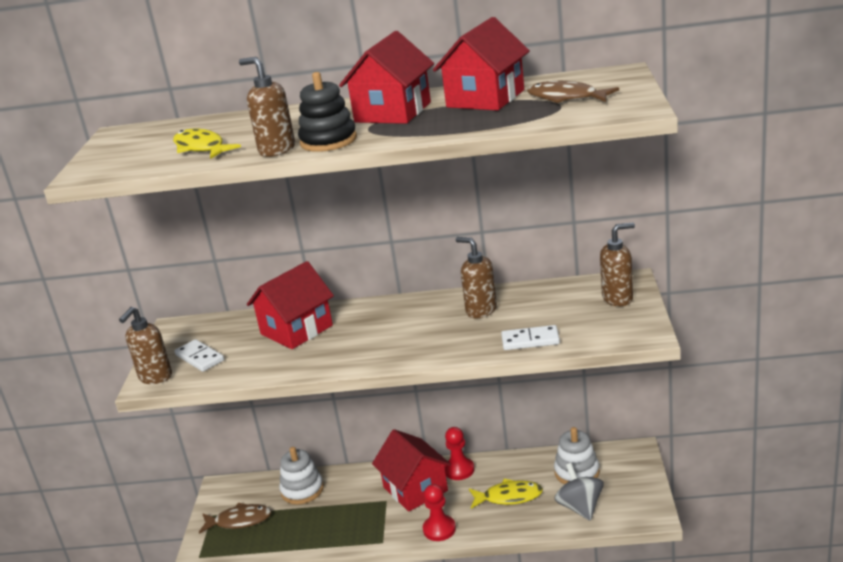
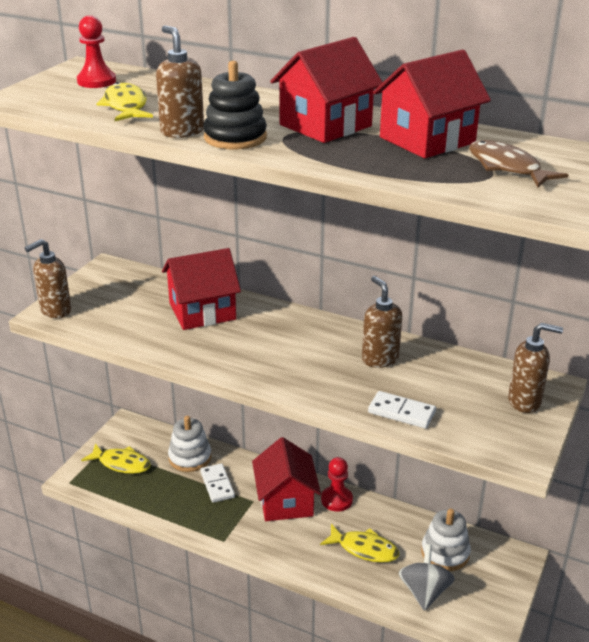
camera: 20 degrees right, 5 degrees up
(200, 358) = (104, 306): white domino -> white domino (217, 484)
(239, 521) = (121, 463): brown fish -> yellow fish
(439, 529) = (280, 552): red pawn -> red pawn (96, 81)

